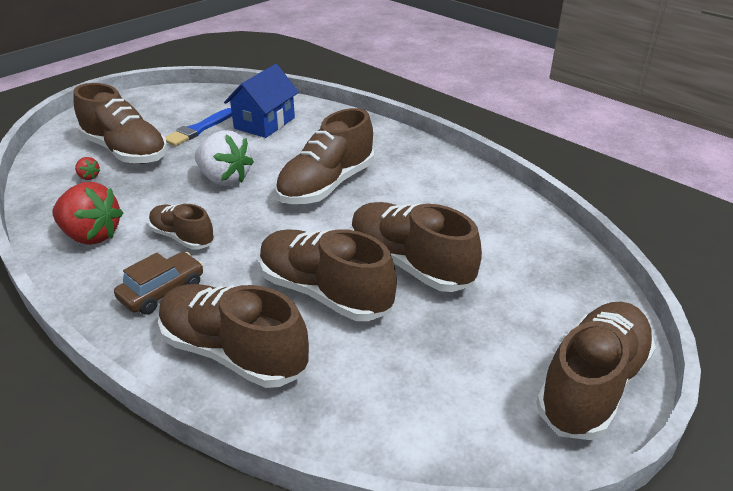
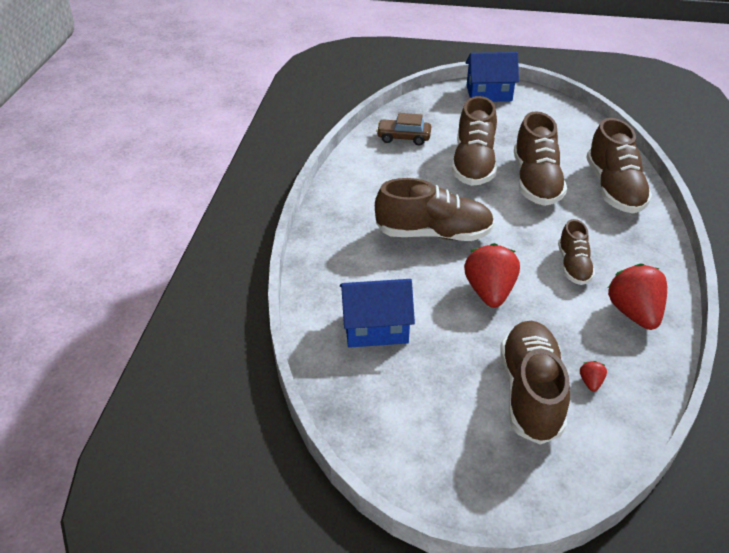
camera: 125 degrees left, 5 degrees up
(162, 291) = (620, 240): brown car -> brown car (403, 138)
(198, 129) = (437, 369): blue brush -> none
(224, 179) = (489, 292): white strawberry -> red strawberry
(592, 385) = (489, 93): brown shoe -> blue house

